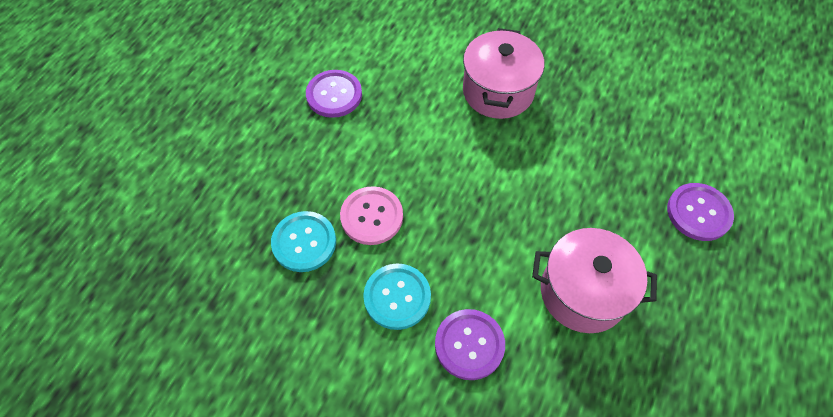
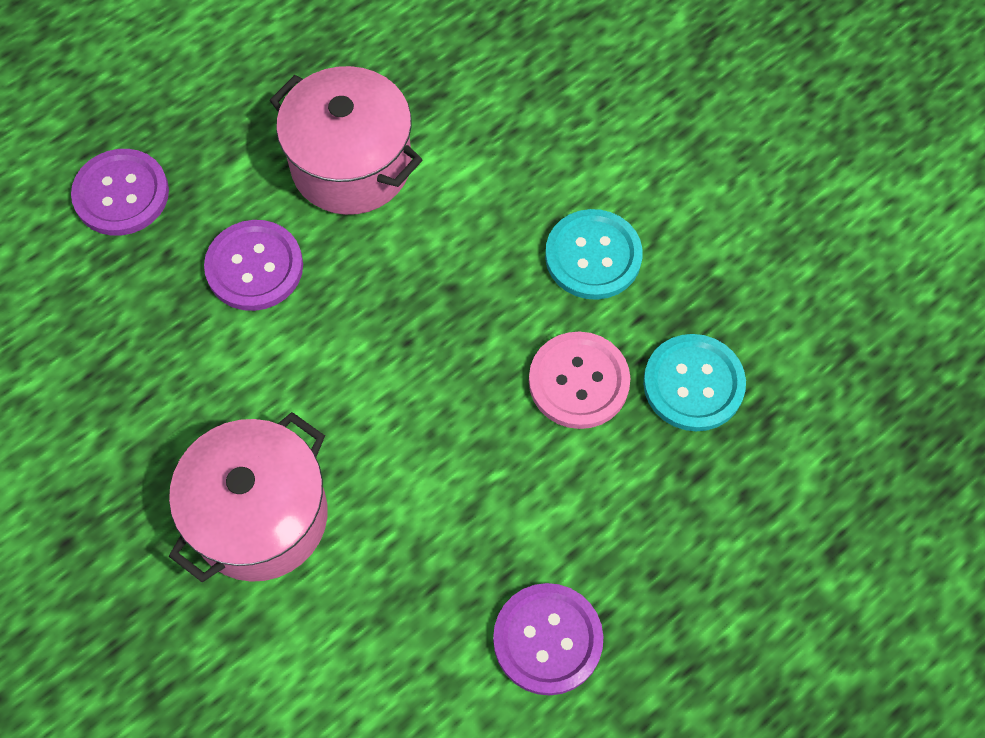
camera: 155 degrees left, 5 degrees up
(469, 345) = (530, 166): purple button -> purple button (254, 267)

